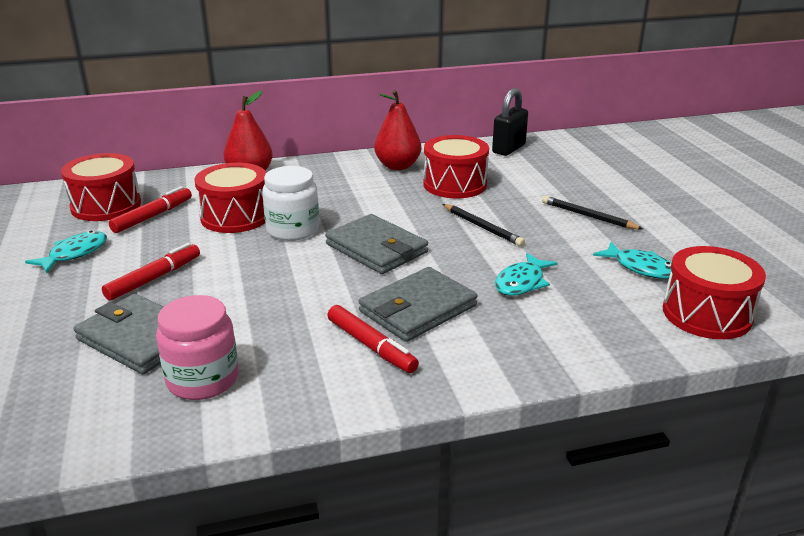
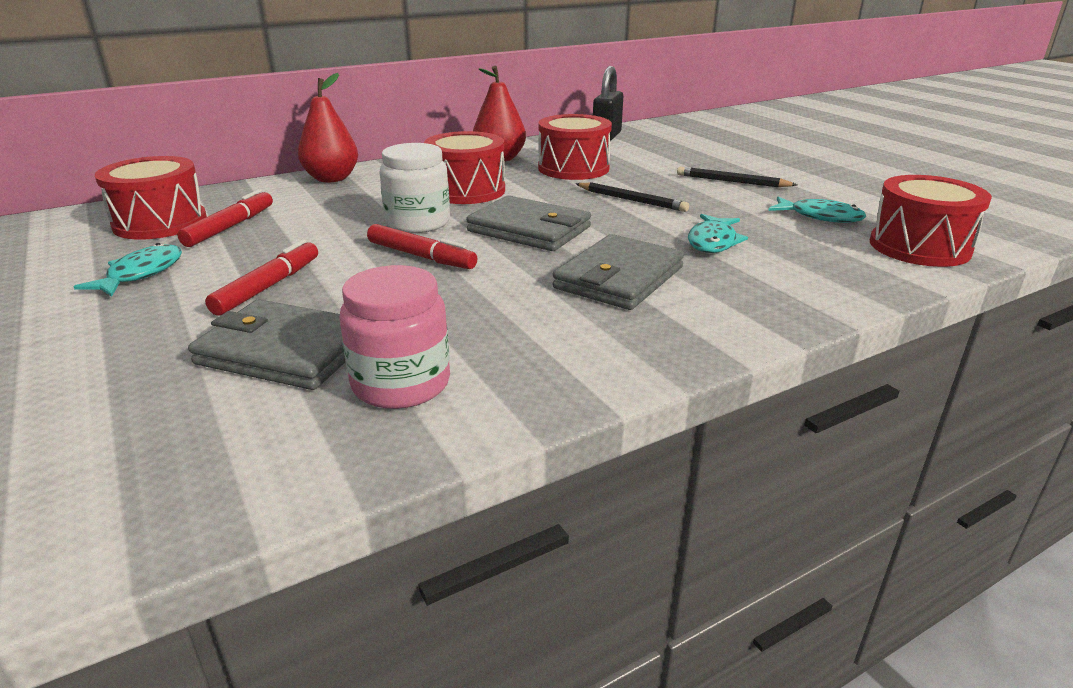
camera: 15 degrees left, 0 degrees up
(235, 216) = (338, 217): red drum -> red drum (466, 190)
(371, 346) = (592, 320): red marker -> red marker (421, 256)

